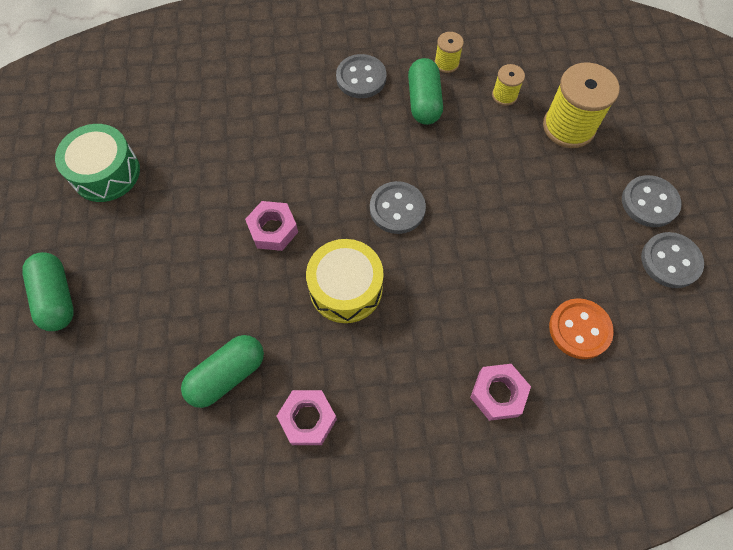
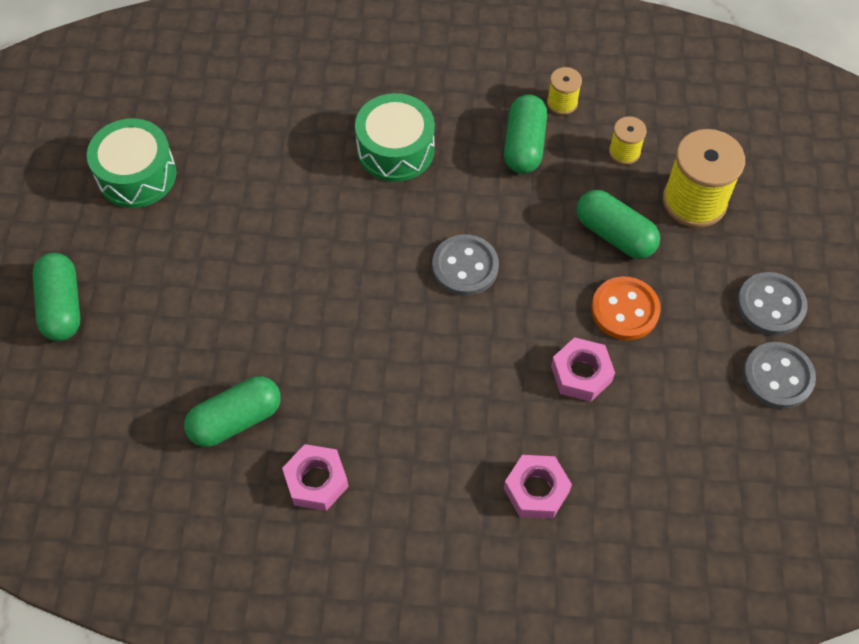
camera: 10 degrees right, 5 degrees down
(273, 230) = (316, 268): pink nut -> pink nut (581, 374)
(320, 120) = (395, 149): none -> green drum
(346, 288) = (387, 347): yellow drum -> none
(361, 78) = (454, 106): grey button -> none
(512, 163) = (614, 235): none -> green capsule
(579, 329) = (648, 436): orange button -> orange button (625, 310)

